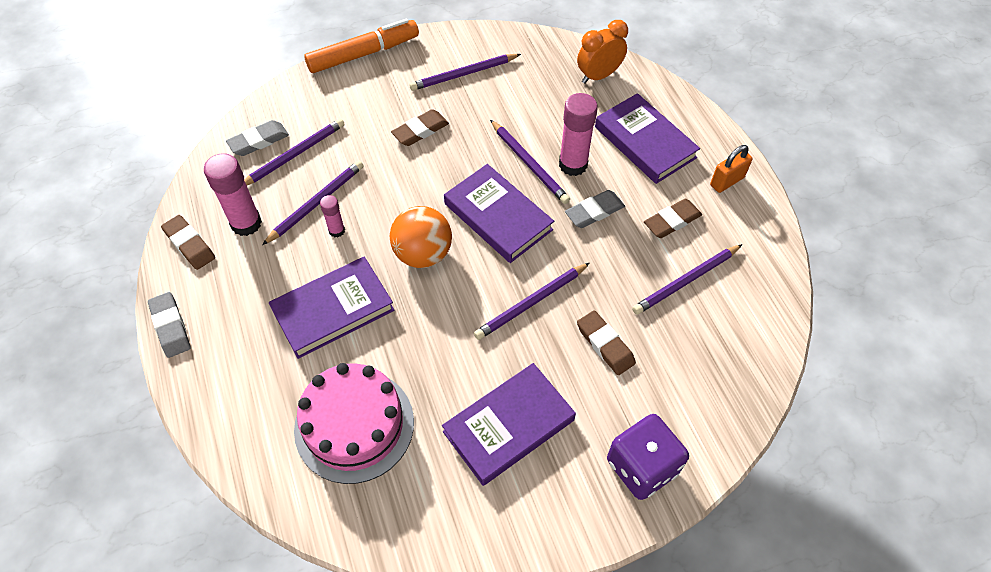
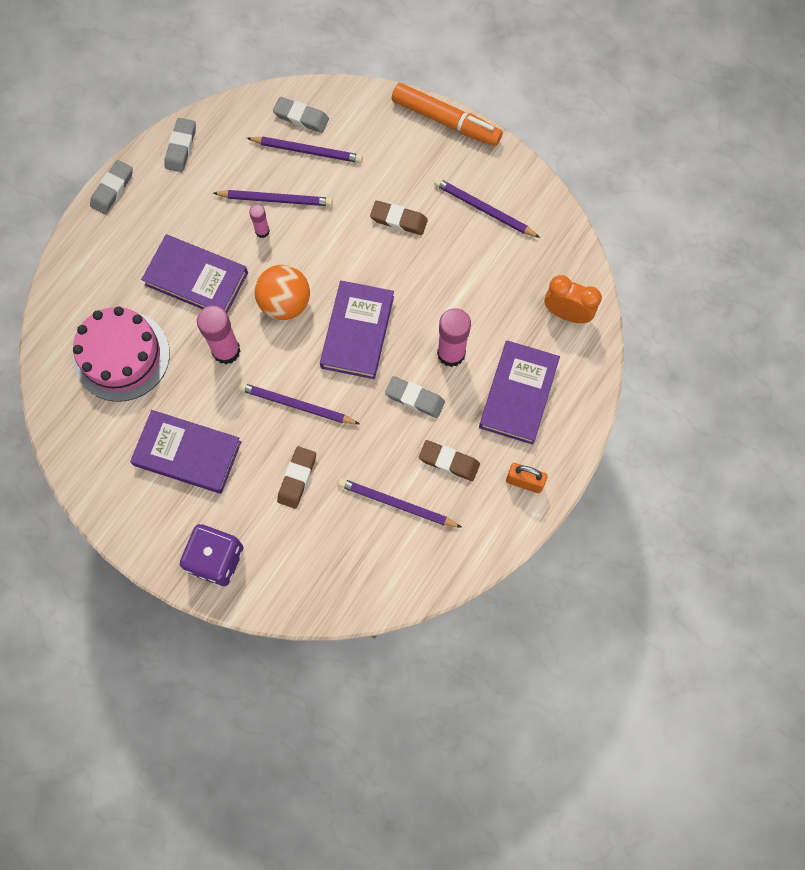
camera: 55 degrees right, 15 degrees up
(189, 245) = (181, 147): brown eraser -> grey eraser
(246, 223) = (224, 168): pink glue stick -> pink glue stick (226, 351)
(529, 164) = (427, 321): purple pencil -> none

